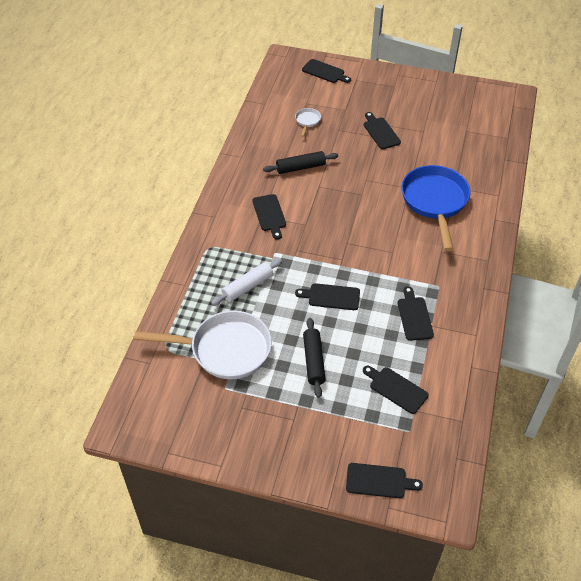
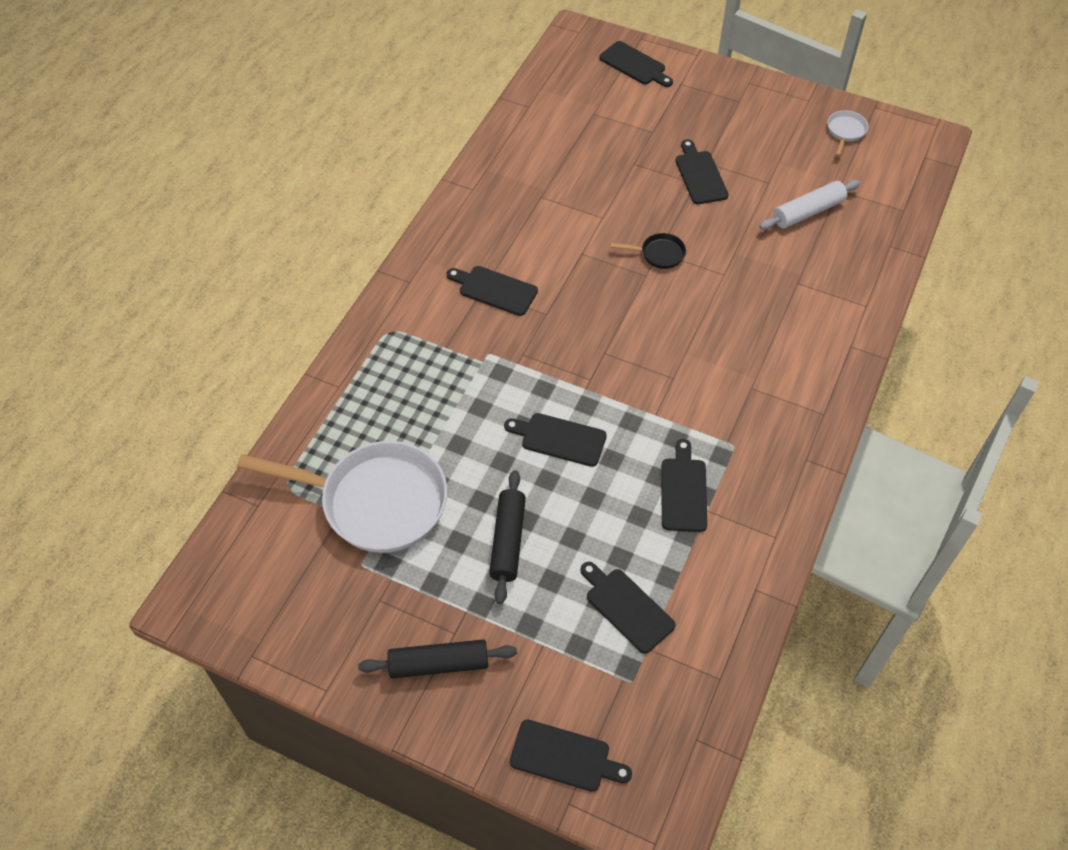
camera: 10 degrees right, 5 degrees up
(247, 286) = (434, 403): white rolling pin -> white rolling pin (808, 212)
(269, 214) = (495, 290): black cutting board -> black cutting board turned 120 degrees clockwise
(300, 167) = (560, 218): black rolling pin -> black rolling pin (439, 664)
(307, 121) = (588, 143): white pan -> white pan (845, 132)
(366, 181) = (659, 254): none -> black pan
(435, 202) = (760, 303): blue pan -> none

